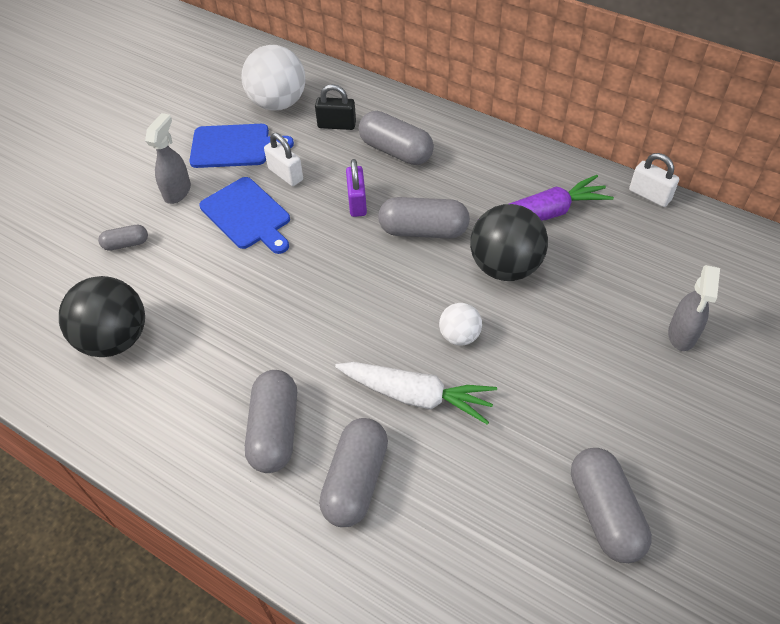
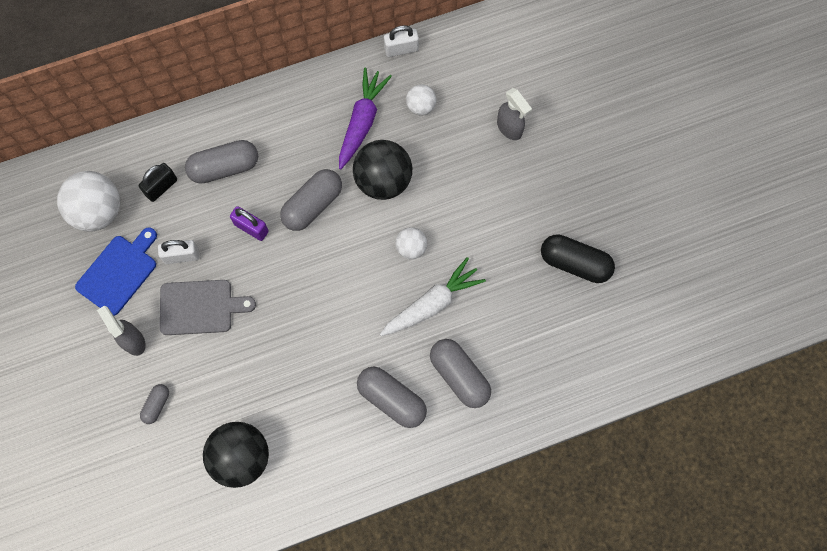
camera: 55 degrees left, 20 degrees up
(247, 215) = (200, 307): blue cutting board -> grey cutting board
(605, 513) = (575, 263): grey capsule -> black capsule
(613, 246) = (421, 106): none -> white ball

